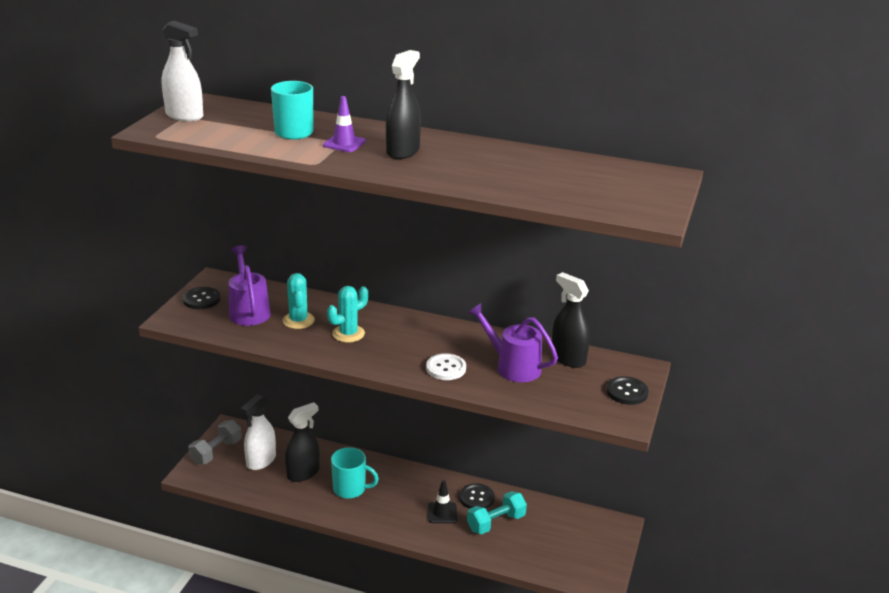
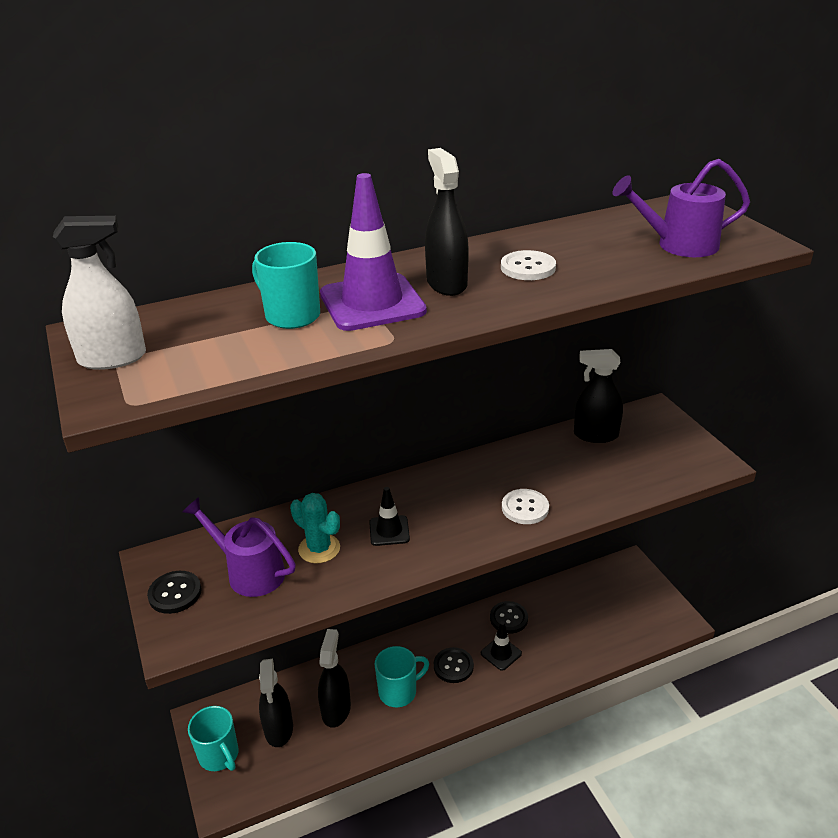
camera: 40 degrees left, 5 degrees up
(216, 452) = (219, 755): grey dumbbell -> turquoise mug
(261, 461) = (278, 729): white spray bottle -> black spray bottle
(344, 143) = (372, 303): purple traffic cone -> purple traffic cone, size x1.94
(348, 334) = (389, 531): turquoise cactus -> black traffic cone
(467, 163) = (528, 267): none -> white button
(496, 522) = (550, 629): turquoise dumbbell -> none
(512, 366) = (570, 470): purple watering can -> purple watering can (678, 245)
(627, 392) = (678, 437): black button -> black button (453, 666)

